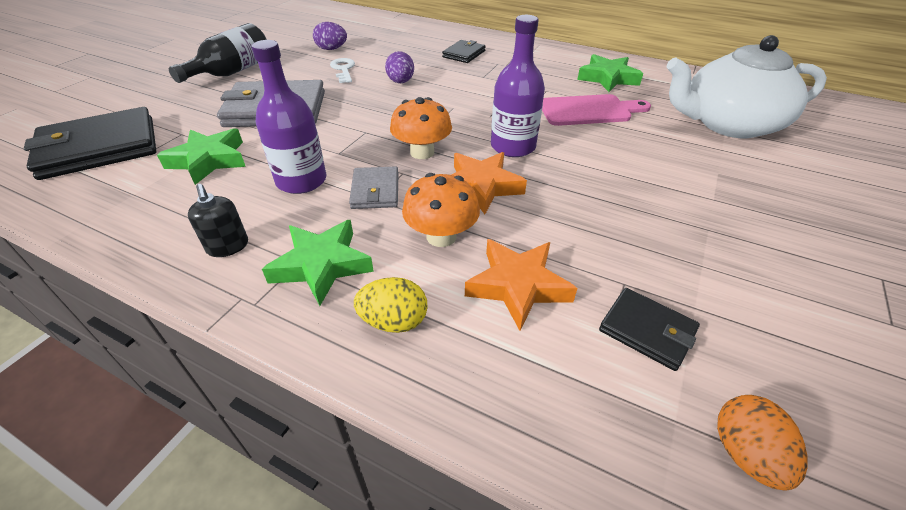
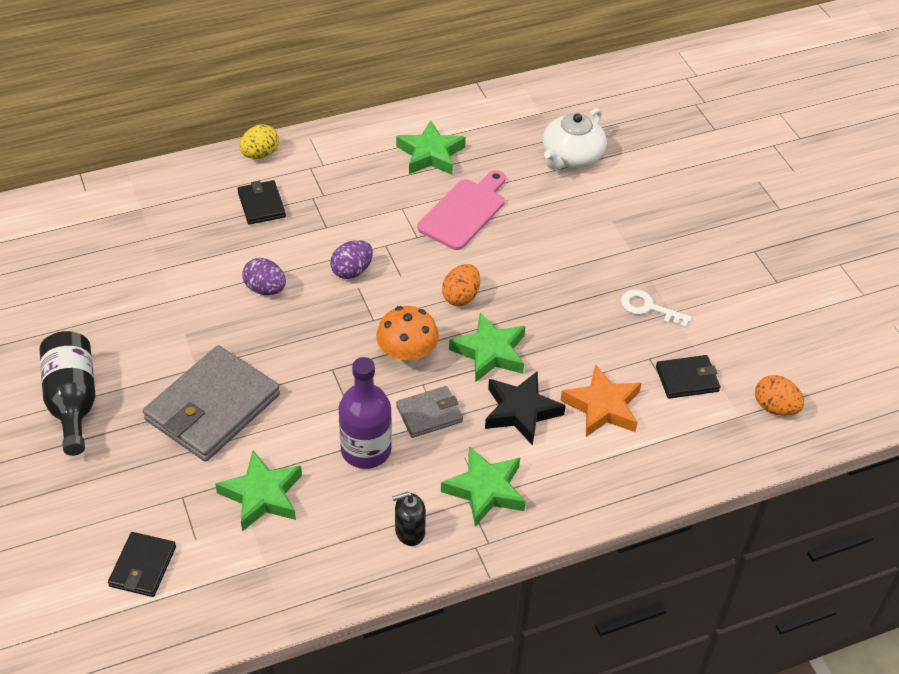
camera: 50 degrees left, 5 degrees up
(99, 148) = (143, 566): black wallet -> black wallet, size x0.51
(228, 246) = (409, 531): black soap dispenser -> black soap dispenser turned 150 degrees clockwise
(331, 49) = (113, 292): purple egg -> purple egg (352, 271)
(343, 69) = (182, 313): white key -> white key (649, 308)
(375, 191) = (429, 414): grey wallet -> grey wallet turned 60 degrees counterclockwise
(394, 321) = (572, 482): yellow egg -> yellow egg (260, 154)
(441, 236) = (521, 411): orange mushroom -> black star
(481, 186) = (490, 352): orange star -> green star
(513, 146) = (461, 296): purple bottle -> orange egg
(728, 124) = (571, 156): white teapot -> white teapot, size x0.64

